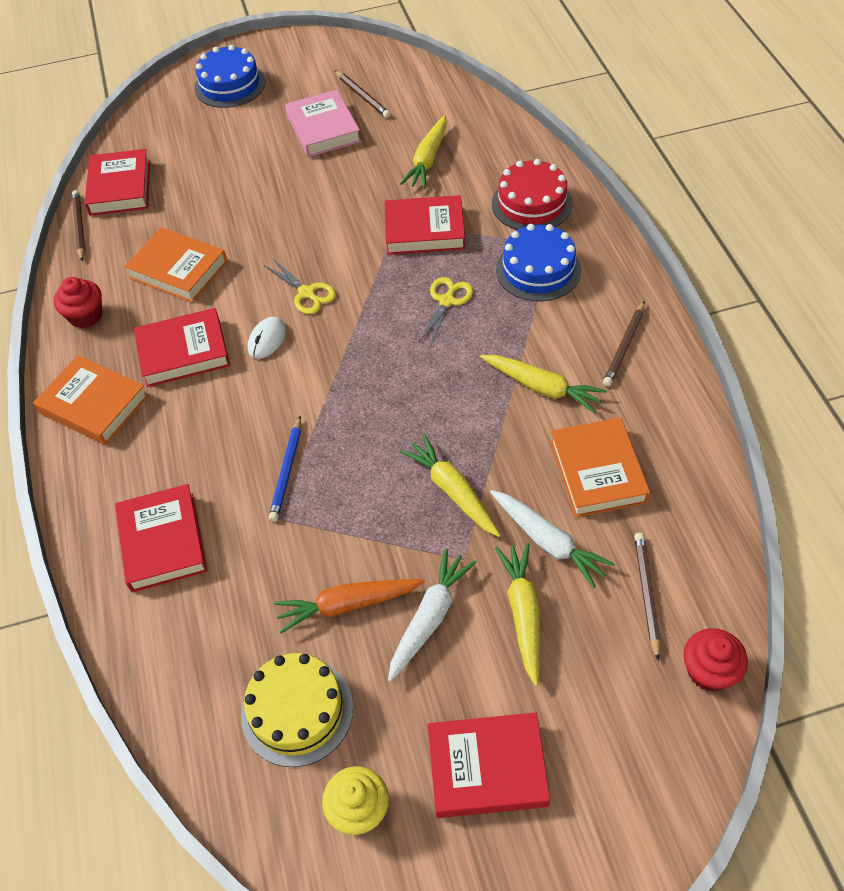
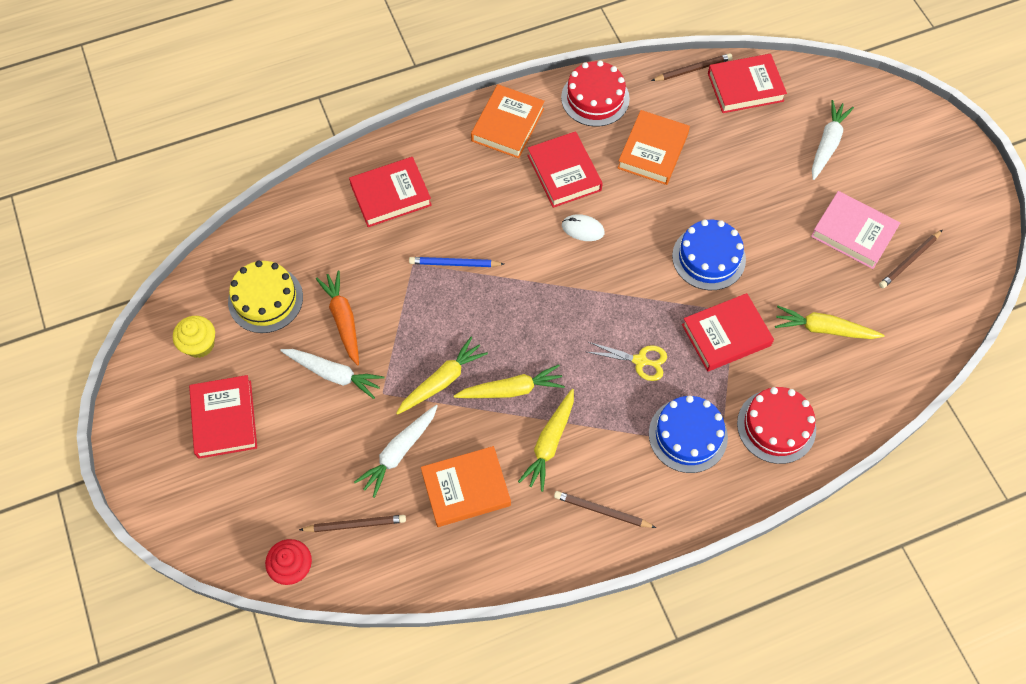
camera: 80 degrees right, 10 degrees up
(86, 316) = (595, 98): red cupcake -> red cake
(213, 135) = (827, 143): none -> white carrot
(230, 85) = (903, 143): blue cake -> blue cake (708, 258)
(306, 293) = (637, 250): yellow scissors -> none
(323, 129) = (853, 233): pink book -> pink book turned 60 degrees clockwise
(424, 230) = (726, 335): red book -> red book turned 75 degrees clockwise
(523, 613) = (338, 437): yellow carrot -> yellow carrot (511, 389)

